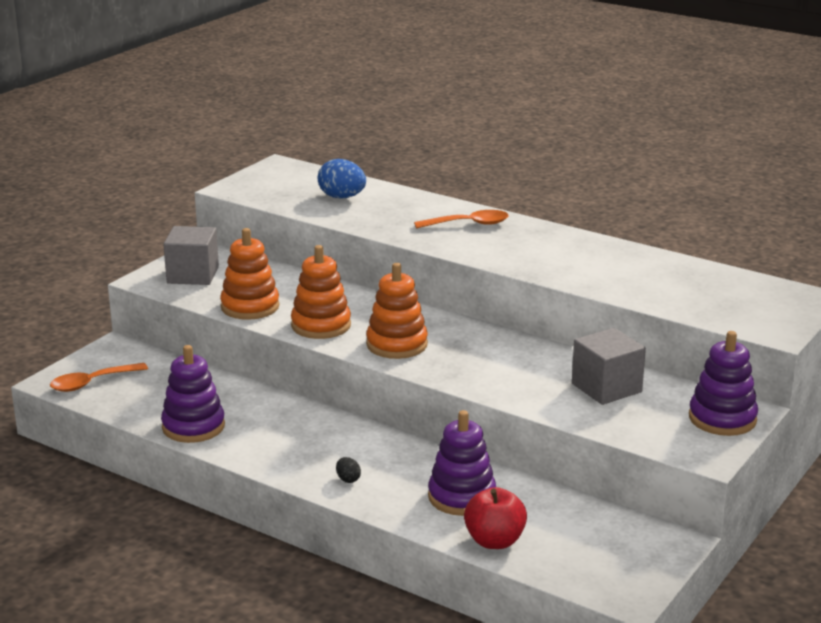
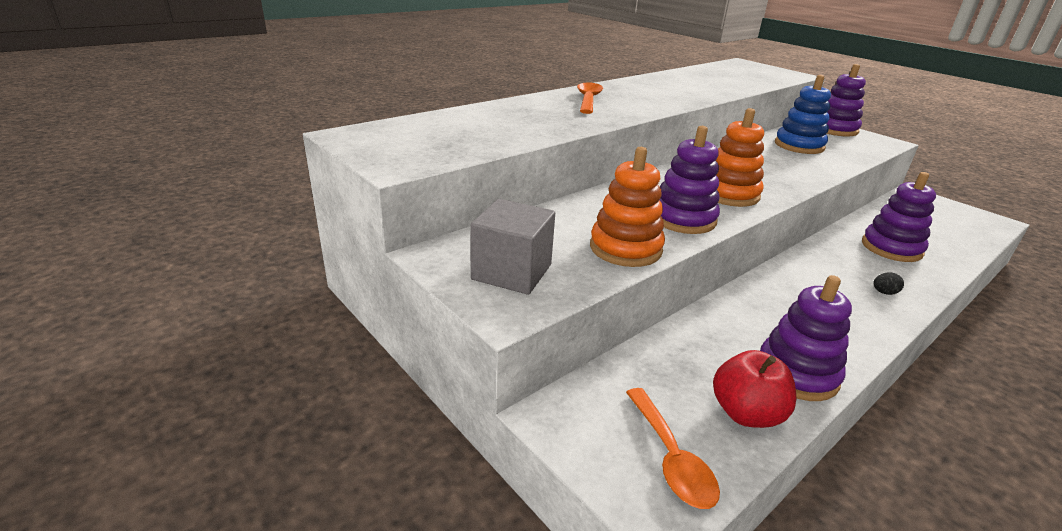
camera: 75 degrees left, 5 degrees up
(321, 325) = (683, 219): orange stacking toy -> purple stacking toy
(342, 197) = (483, 125): blue egg -> none
(494, 541) = (952, 248): red apple -> red apple (746, 413)
(606, 388) = (799, 146): grey cube -> blue stacking toy

